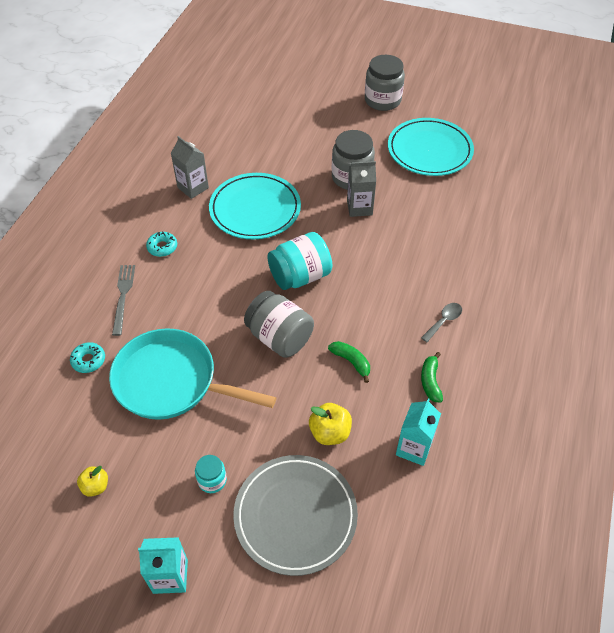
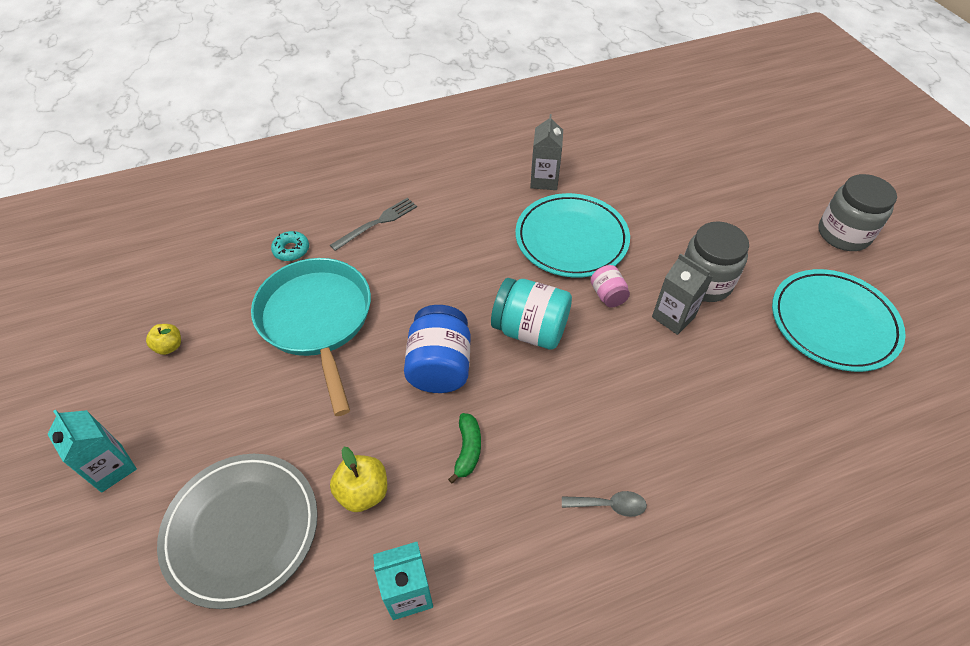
camera: 50 degrees right, 0 degrees up
(162, 247) = (455, 209): turquoise donut -> none
(212, 480) = (234, 428): turquoise jar -> none
(279, 337) = (440, 366): grey jar -> blue jar
(314, 224) = (608, 295): none -> pink jar
(430, 381) = (512, 548): green banana -> none

